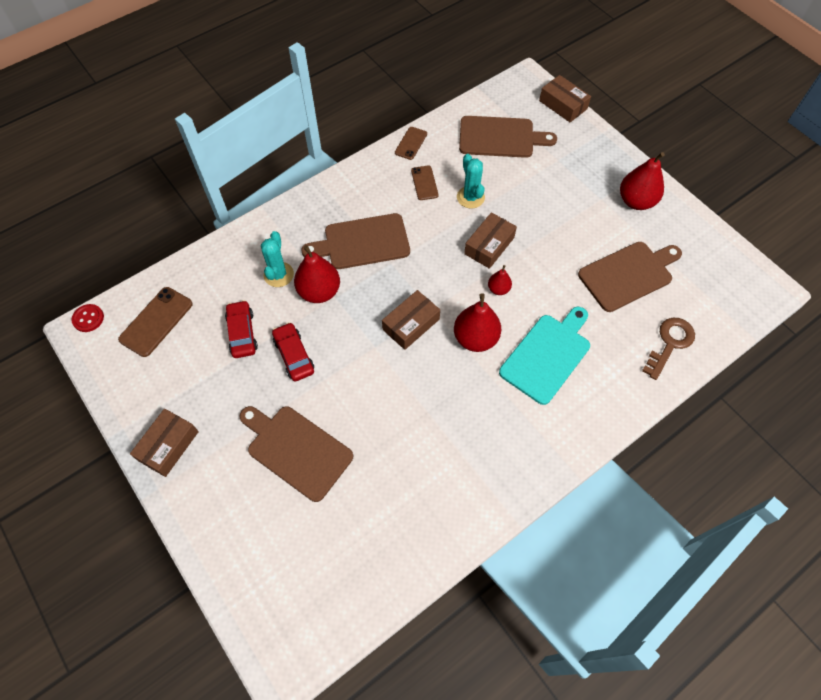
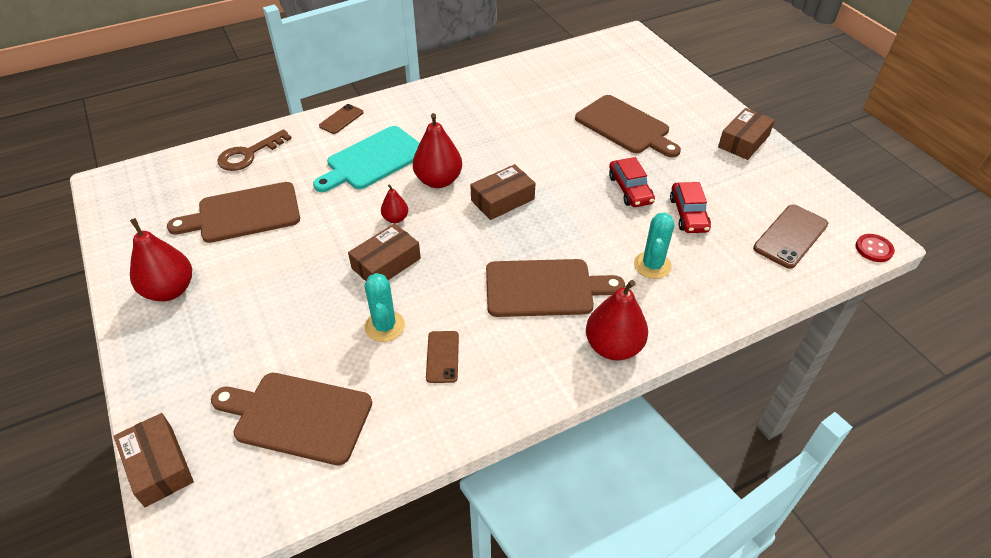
camera: 170 degrees left, 15 degrees down
(319, 291) = (602, 242): red pear -> red pear (613, 347)
(411, 143) = (445, 428): brown phone -> brown phone (341, 119)

